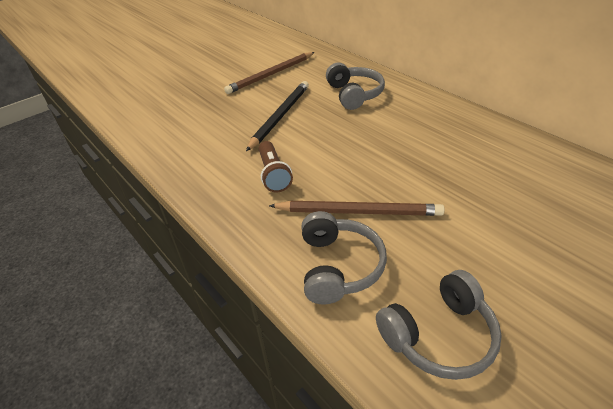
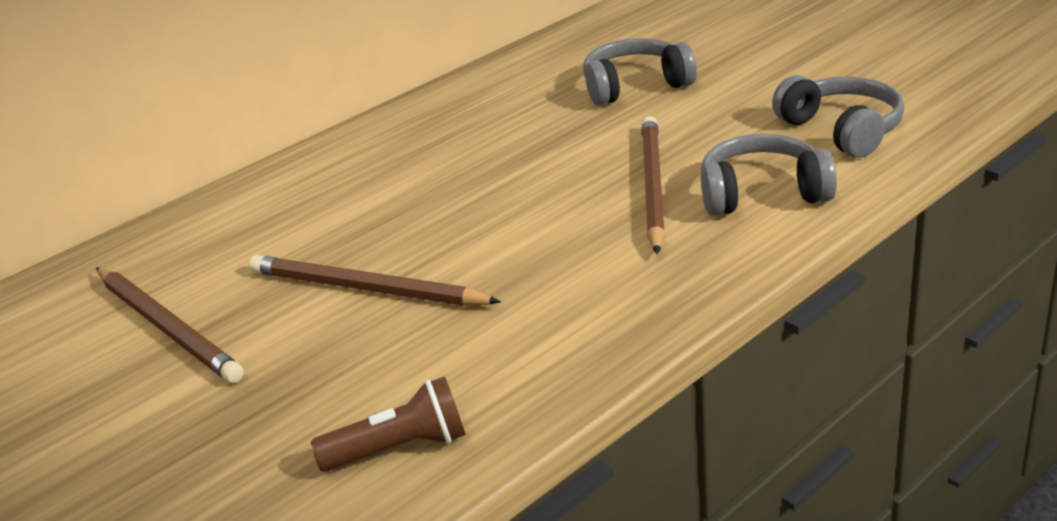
camera: 90 degrees left, 10 degrees down
(273, 174) = (564, 270): brown flashlight -> brown flashlight (399, 448)
(280, 116) = (366, 289): black pencil -> brown pencil
(354, 94) = (308, 211): grey headphones -> grey headphones (635, 86)

